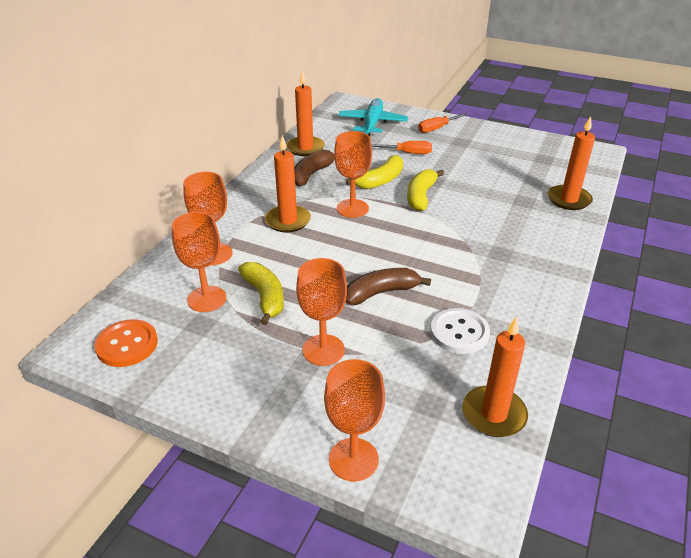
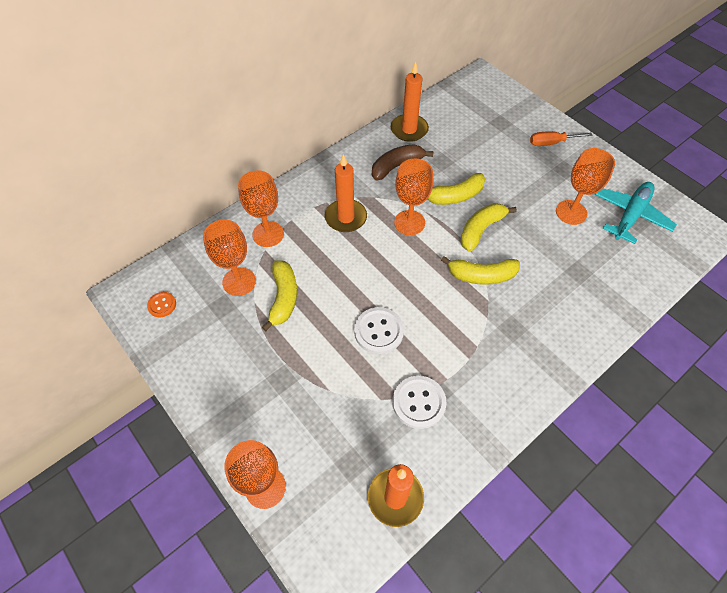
camera: 25 degrees right, 20 degrees up
(127, 345) = (162, 305): orange button -> orange button, size x0.57
(323, 350) = (299, 372): orange goblet -> orange goblet (571, 212)
(372, 123) = (491, 115): turquoise plane -> turquoise plane (630, 215)
(381, 292) = (379, 331): brown banana -> white button
(408, 153) = (502, 168): orange screwdriver -> none
(445, 226) = (481, 275): none -> yellow banana
(568, 199) = (626, 286): orange candle -> none

